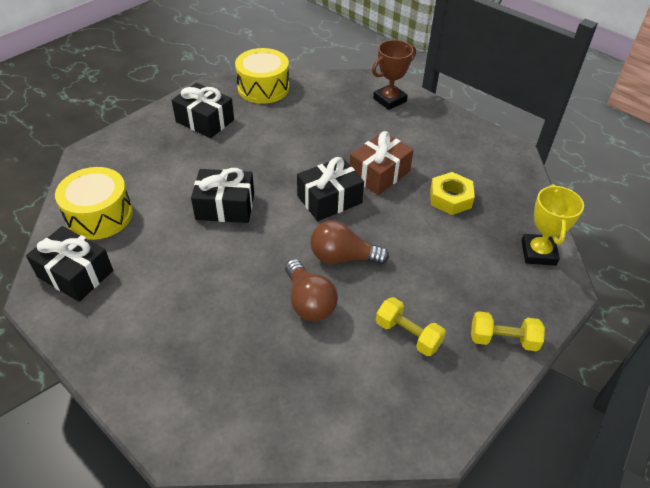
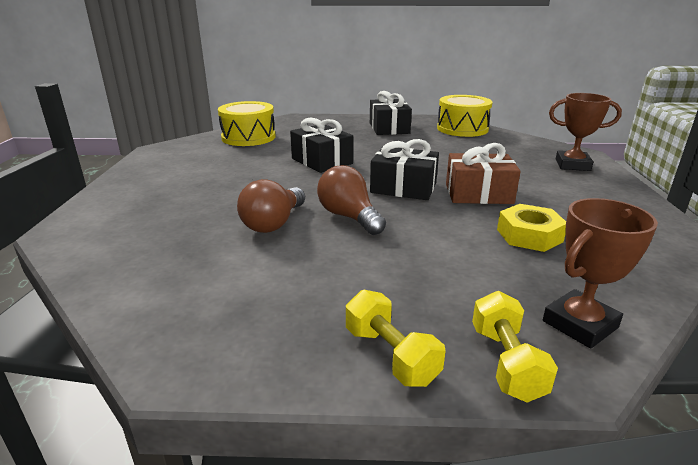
camera: 50 degrees right, 20 degrees down
(75, 274) = (189, 150): black gift -> none
(408, 335) = (304, 285): yellow dumbbell -> yellow dumbbell (506, 362)
(538, 253) = (580, 324): yellow trophy -> brown trophy

